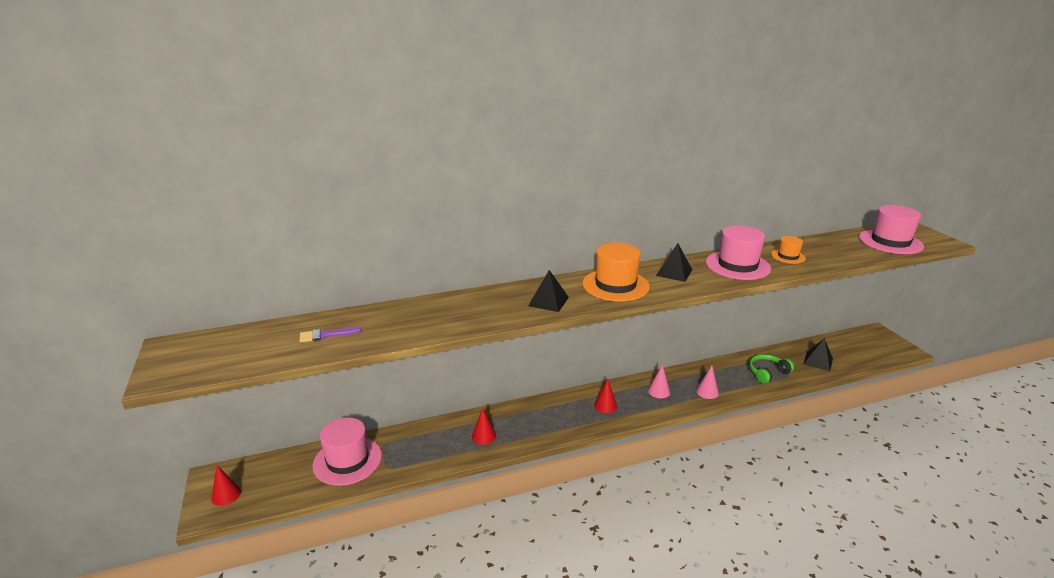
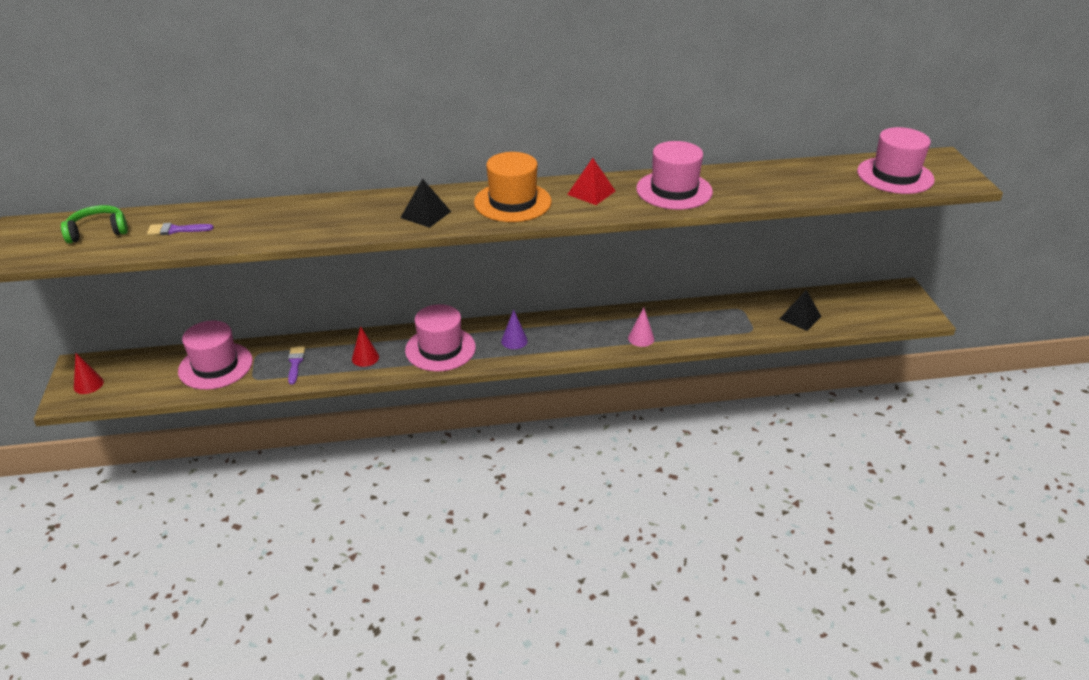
camera: 10 degrees right, 10 degrees up
(422, 449) = (295, 363): none -> purple brush
(546, 420) = (440, 349): none -> pink hat
(605, 405) = (514, 341): red cone -> purple cone
(658, 391) = (584, 331): pink cone -> none
(674, 272) = (591, 192): black pyramid -> red pyramid
(767, 373) = (727, 325): green headphones -> green headphones (98, 232)
(788, 256) = (745, 184): orange hat -> none

